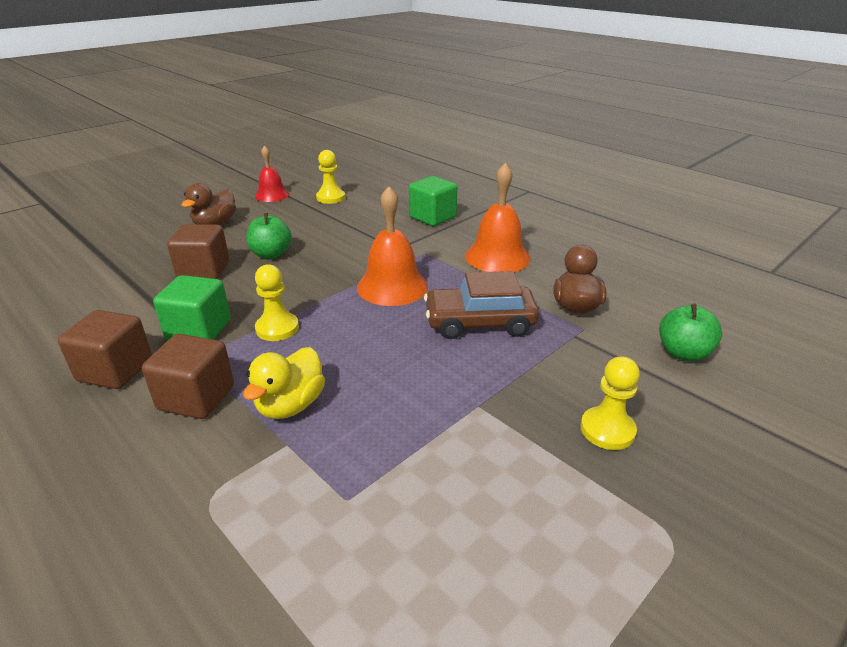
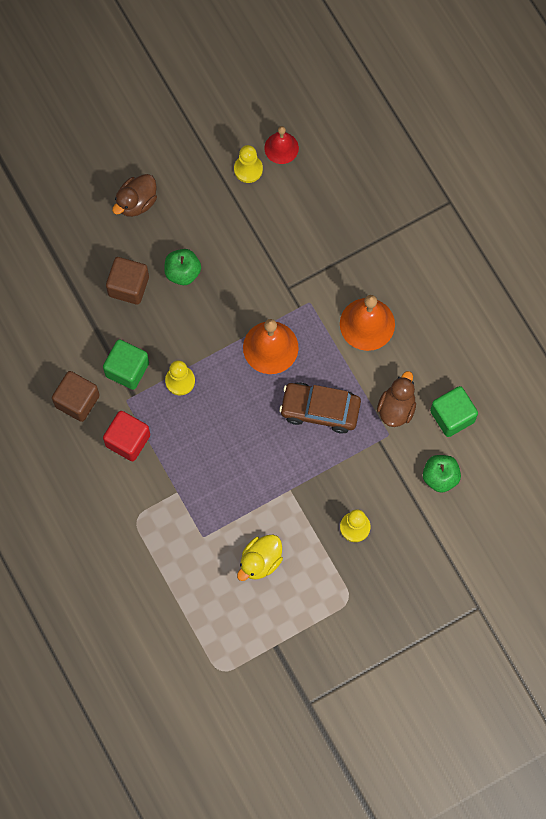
camera: 15 degrees right, 40 degrees up
(196, 398) = (128, 440): brown cube -> red cube
(272, 195) = (191, 148): red bell -> red bell (281, 148)
(290, 405) = (182, 461): yellow duck -> yellow duck (260, 561)
(432, 217) = (335, 237): green cube -> green cube (452, 416)

